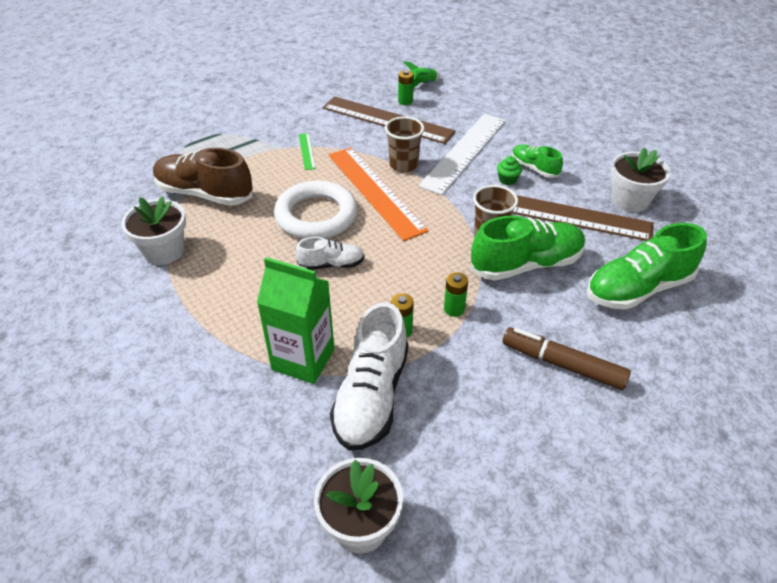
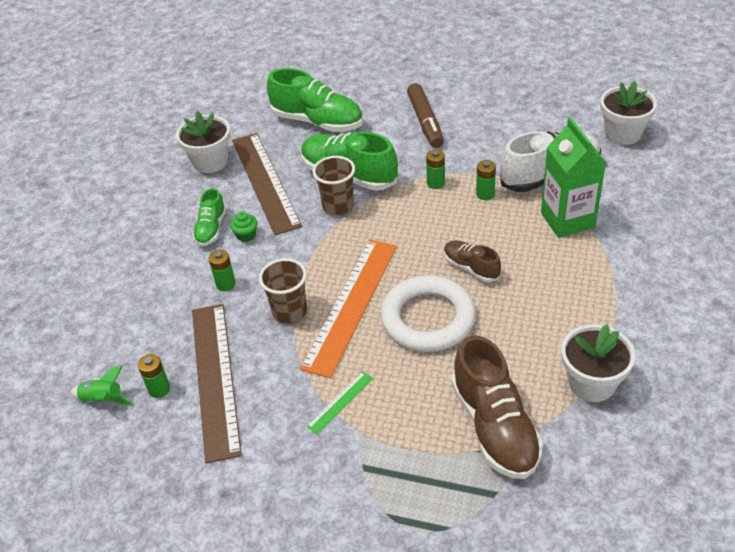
camera: 125 degrees left, 0 degrees up
(331, 264) = (471, 268): white shoe -> brown shoe
(464, 152) = (225, 284): white ruler -> green battery

